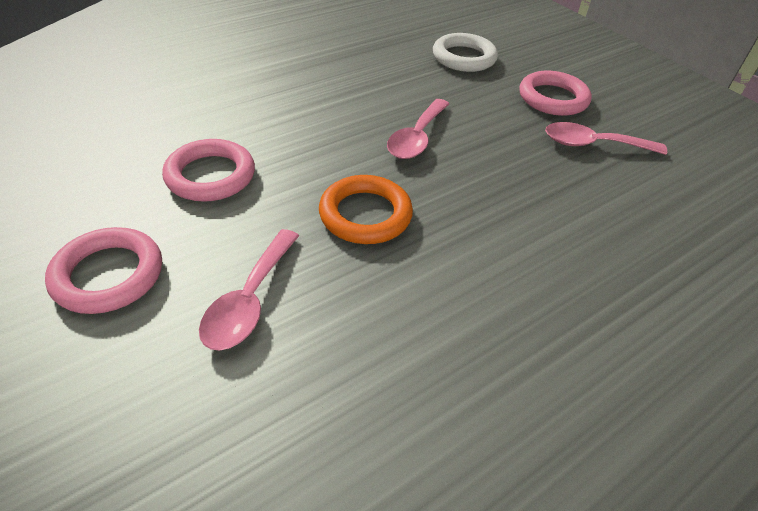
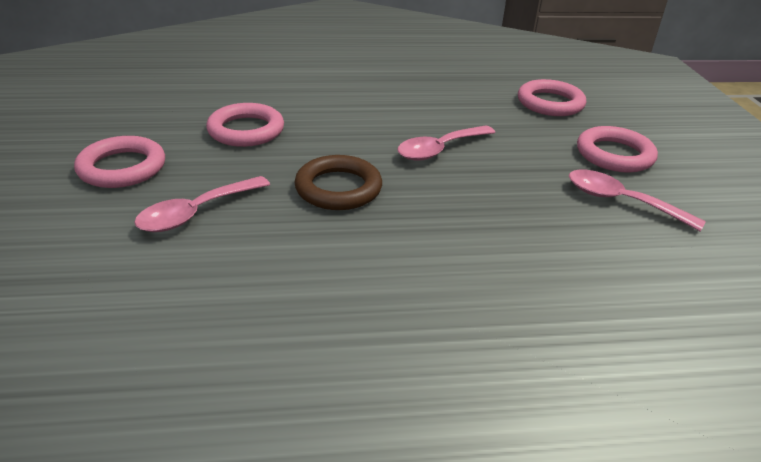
camera: 30 degrees right, 10 degrees down
(365, 214) = (338, 188): orange ring -> brown ring
(464, 58) = (550, 103): white ring -> pink ring

